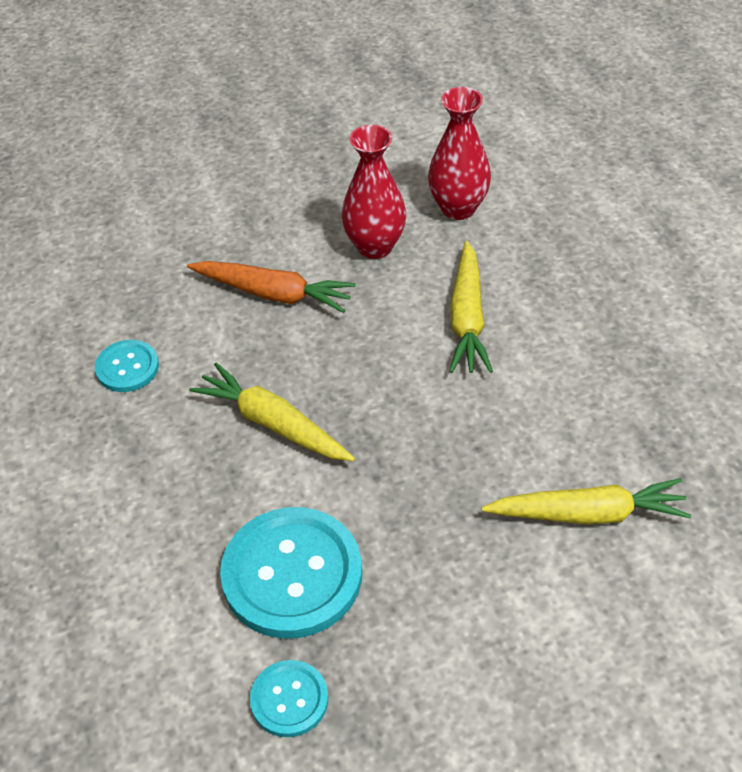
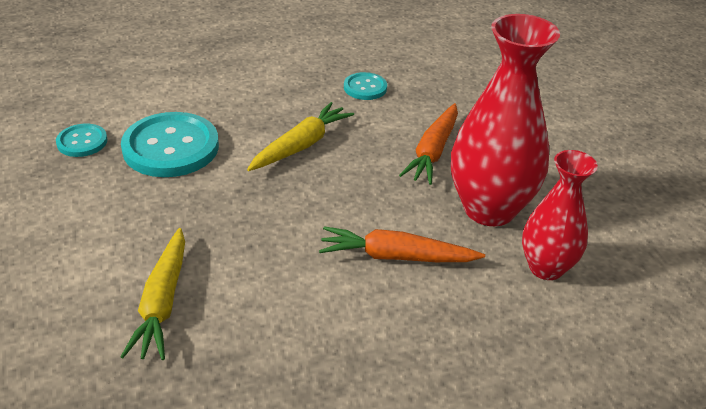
camera: 90 degrees right, 10 degrees down
(375, 246) = (489, 209): red vase -> red vase, size x1.62
(467, 318) = (396, 257): yellow carrot -> orange carrot

